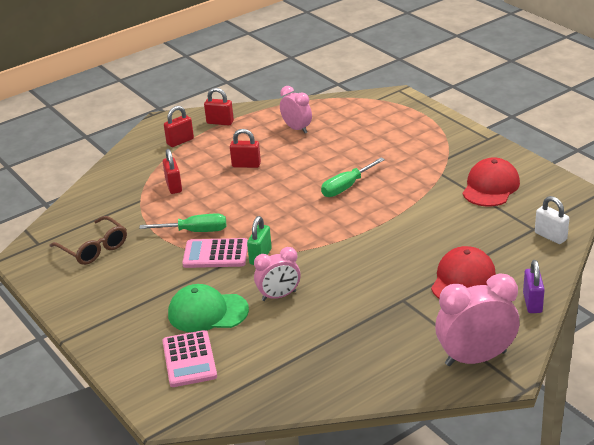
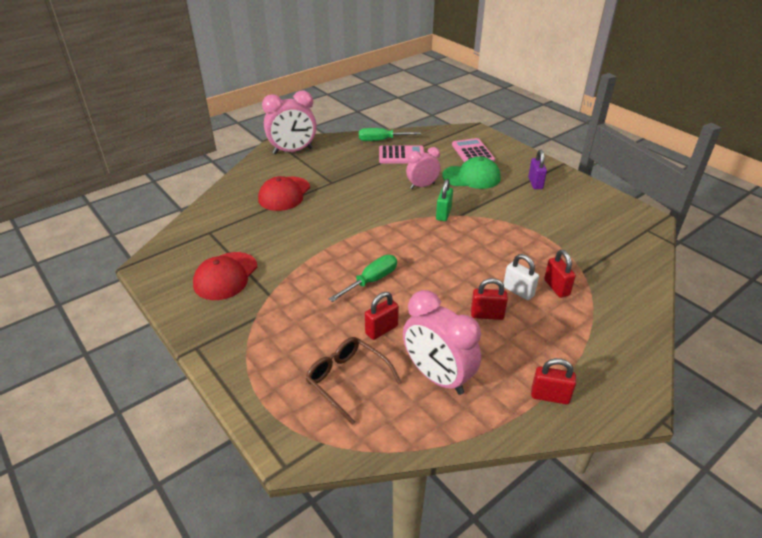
camera: 175 degrees right, 5 degrees up
(94, 248) = (591, 224): brown glasses -> brown glasses (347, 380)
(180, 141) = (587, 359): red padlock -> red padlock (381, 330)
(195, 231) = (509, 237): green screwdriver -> green screwdriver (381, 140)
(215, 254) = (482, 216): pink calculator -> pink calculator (401, 155)
(297, 129) = (437, 377): pink clock -> pink clock, size x1.62
(532, 303) = (241, 179): purple padlock -> purple padlock (535, 183)
(550, 236) = (199, 225): white padlock -> white padlock (518, 291)

